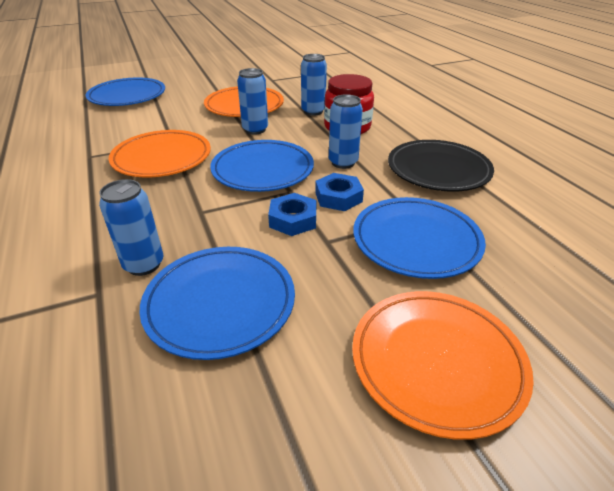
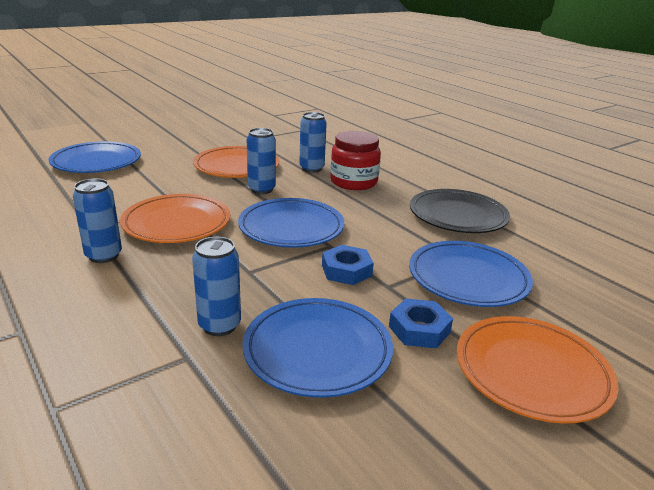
camera: 15 degrees left, 10 degrees down
(338, 197) = (379, 247): blue nut -> blue nut (419, 329)
(343, 162) = (367, 215): blue can -> blue can (104, 256)

